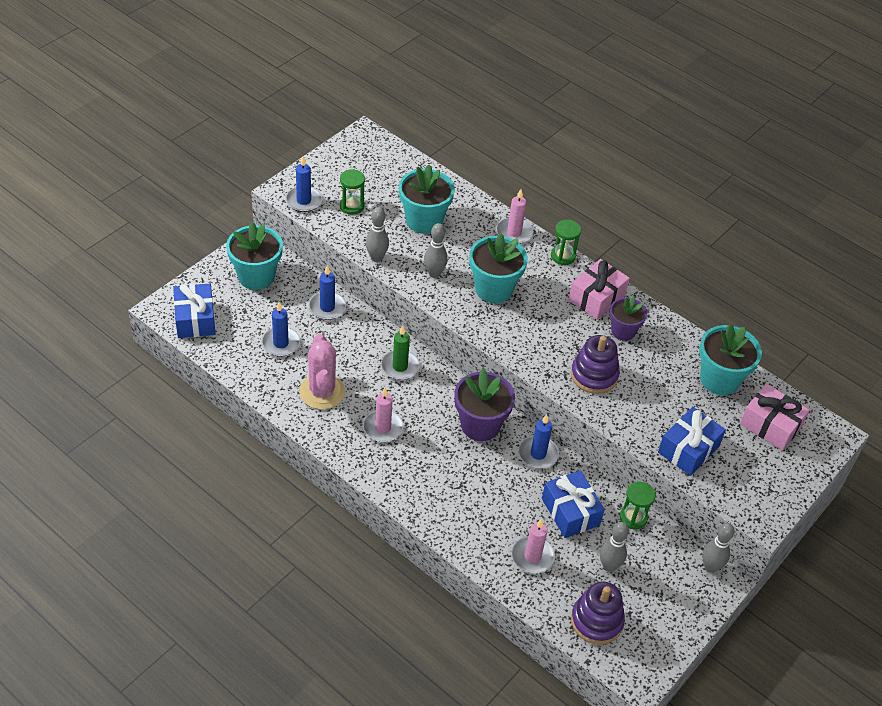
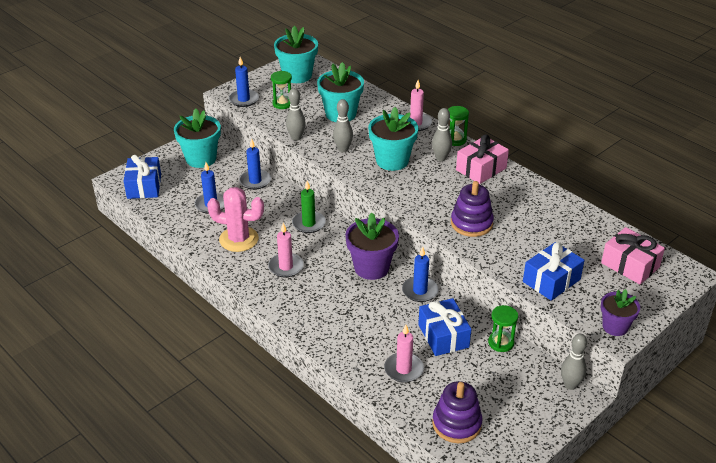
camera: 10 degrees right, 10 degrees down
(322, 392) = (239, 239): pink cactus -> pink cactus turned 75 degrees counterclockwise
(609, 566) = (474, 380): grey bowling pin -> grey bowling pin (441, 158)
(623, 331) = (501, 193): purple flower pot -> purple flower pot (615, 327)
(719, 379) = (585, 230): turquoise flower pot -> turquoise flower pot (297, 75)

